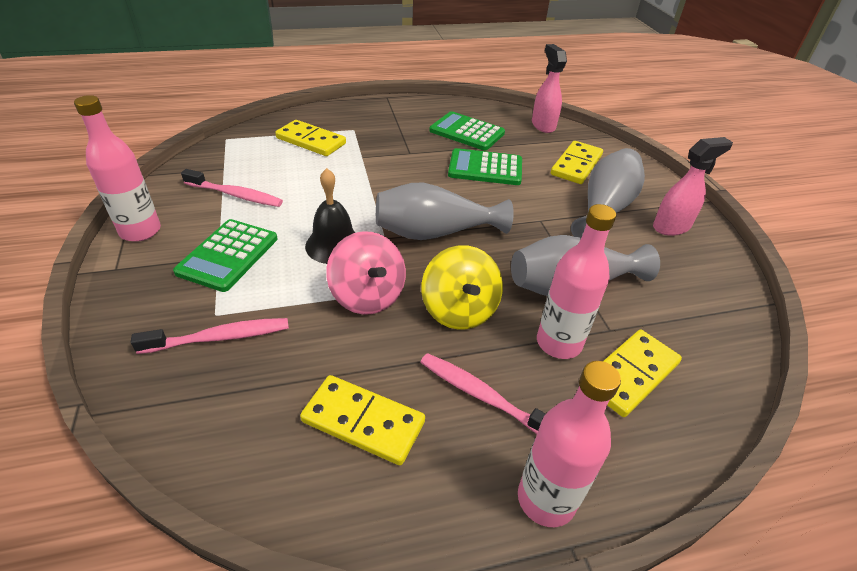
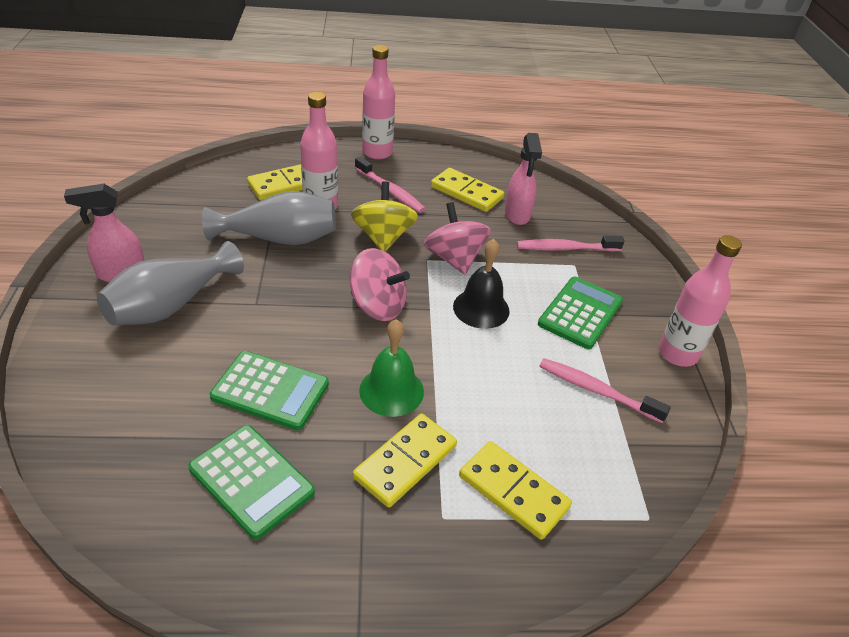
camera: 170 degrees left, 0 degrees up
(401, 177) = (391, 390): none -> green bell
(434, 233) = (378, 306): grey vase -> pink spinning top
(543, 125) = (103, 482): pink spray bottle -> pink spray bottle (517, 214)
(576, 165) = (137, 377): yellow domino -> yellow domino (405, 461)

